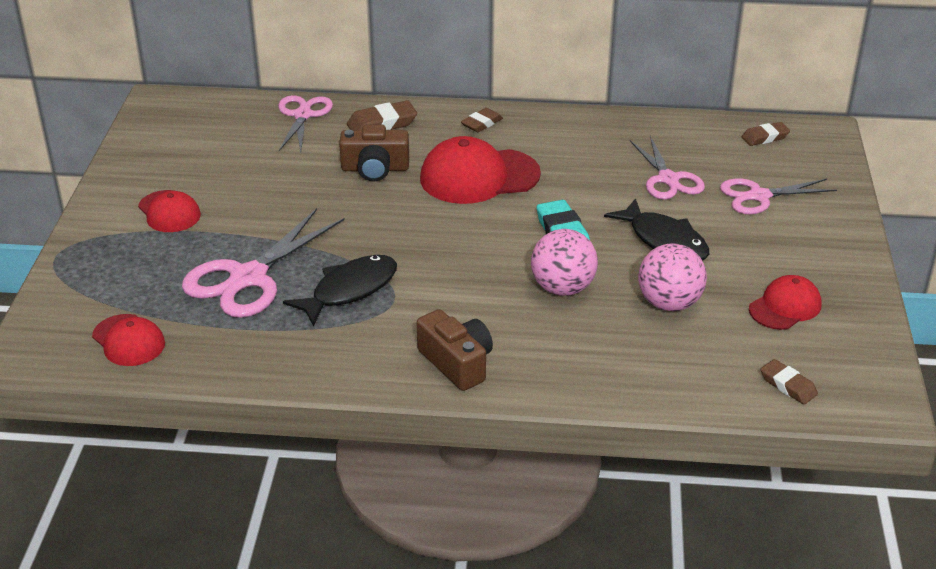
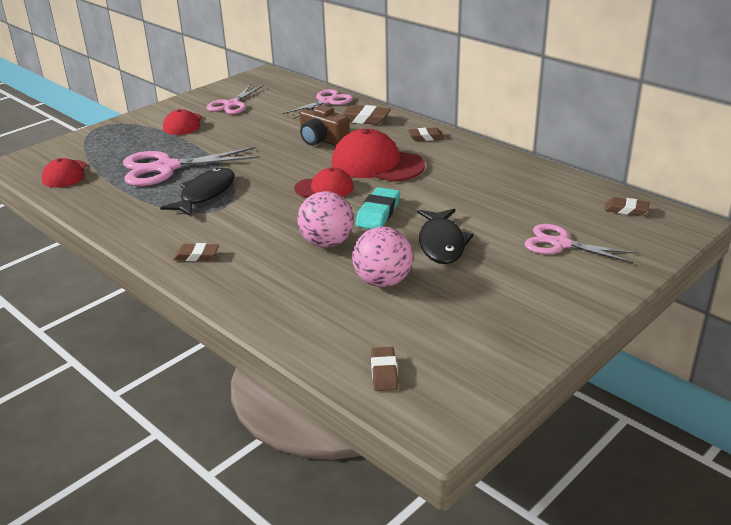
camera: 40 degrees right, 5 degrees down
(349, 290) = (205, 194): black fish -> black fish turned 60 degrees counterclockwise
(457, 363) = (196, 256): brown camera -> brown eraser
(668, 179) = (505, 209): pink scissors -> pink scissors (232, 104)
(785, 307) = (466, 321): red cap -> red cap (324, 188)

